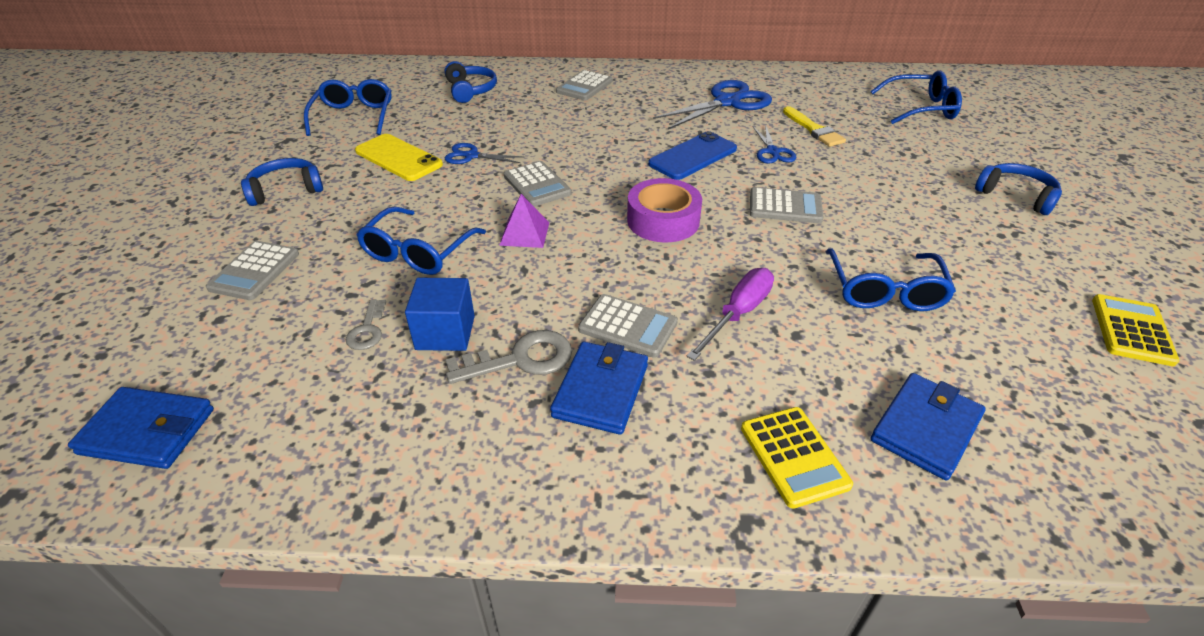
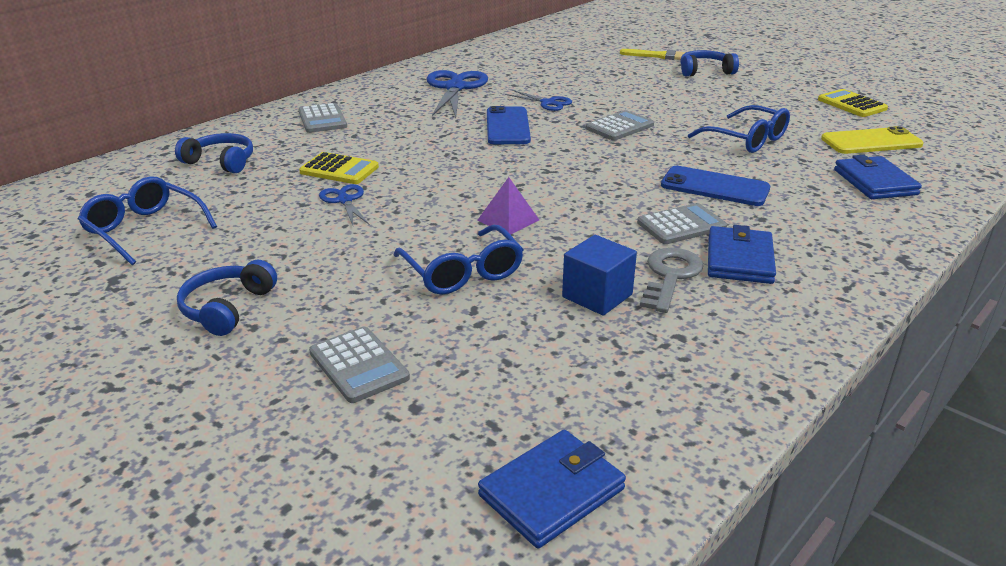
camera: 50 degrees left, 10 degrees down
(367, 330) = (546, 330): grey key -> none
(398, 158) = (280, 233): yellow phone -> yellow phone (871, 142)
(471, 156) = (345, 200): blue scissors -> blue scissors turned 105 degrees clockwise
(537, 185) = (444, 191): grey calculator -> none
(601, 391) = (739, 259): blue wallet -> blue wallet turned 45 degrees clockwise
(663, 220) = (574, 167): purple tape -> none
(738, 314) = (715, 187): purple screwdriver -> blue phone
(794, 456) = (863, 225): yellow calculator -> yellow calculator (339, 170)
(814, 129) = (543, 81): yellow brush -> yellow brush (659, 56)
(920, 108) = (574, 48): blue glasses -> none

